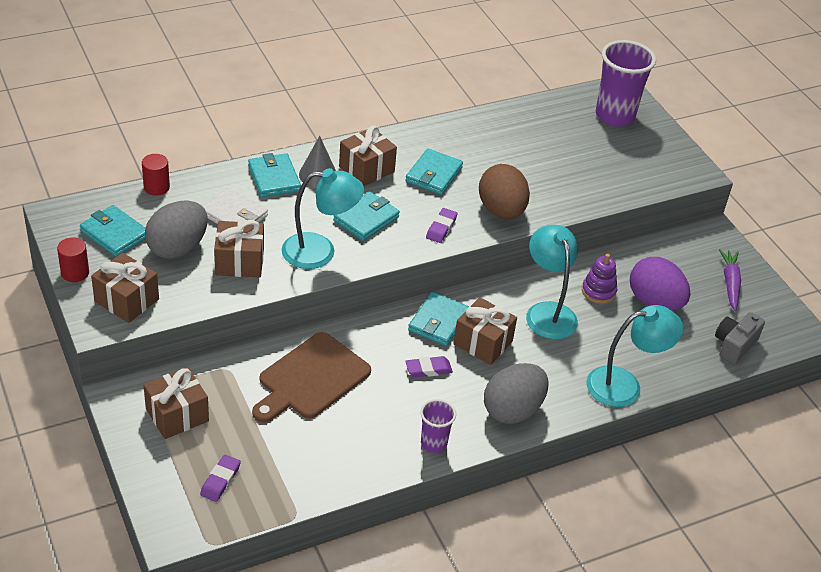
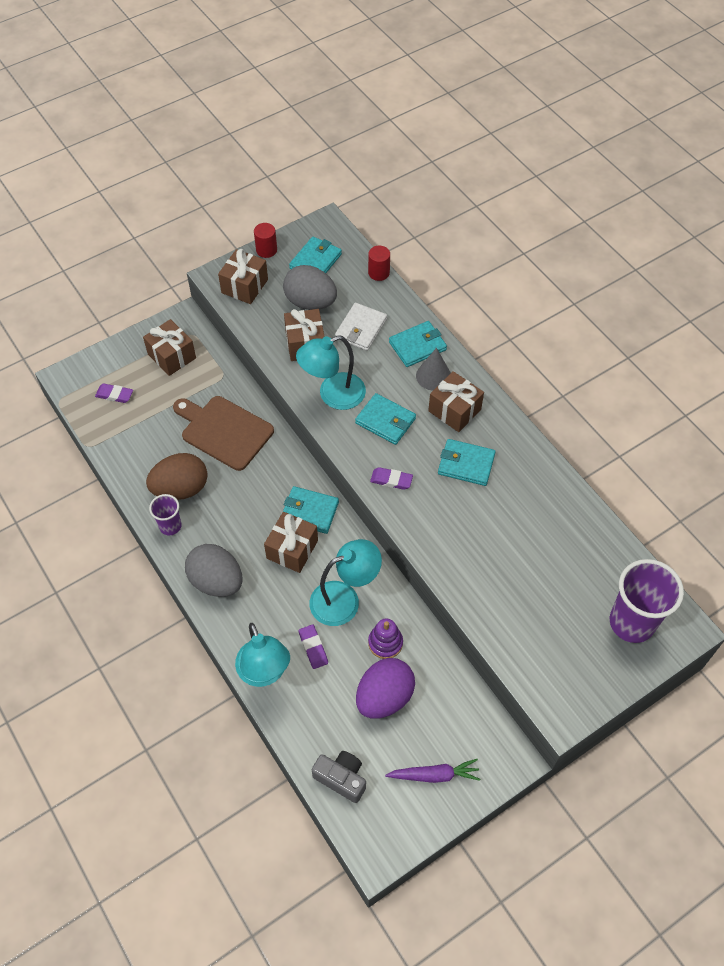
camera: 85 degrees right, 15 degrees up
(320, 251) = (333, 395): turquoise lamp -> turquoise lamp turned 75 degrees clockwise
(428, 369) = (251, 511): purple eraser -> purple eraser (313, 648)
(501, 211) = (432, 527): brown egg -> brown egg (181, 489)

